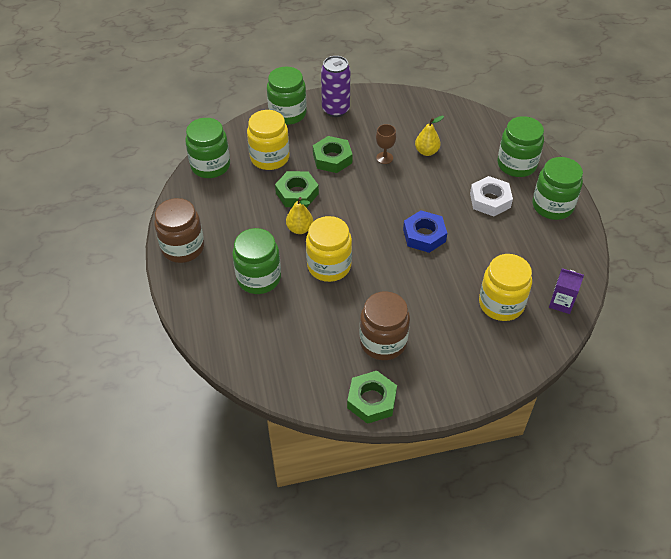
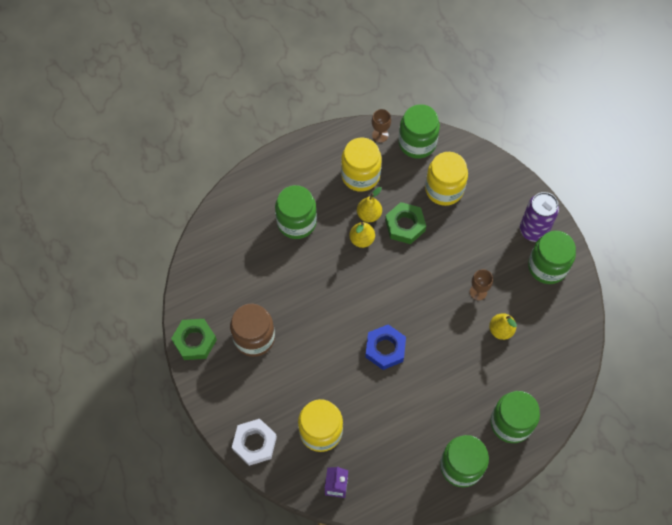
camera: 75 degrees right, 15 degrees up
(183, 247) = (313, 153): brown jar -> none
(188, 191) = (380, 135): none -> brown goblet
(274, 217) = (369, 214): none -> yellow pear
(287, 113) = (511, 187): green jar -> green jar (547, 266)
(329, 266) = (325, 275): yellow jar -> yellow jar (360, 175)
(332, 158) = (461, 244): green nut -> none
(490, 200) = (450, 403): white nut -> white nut (254, 443)

